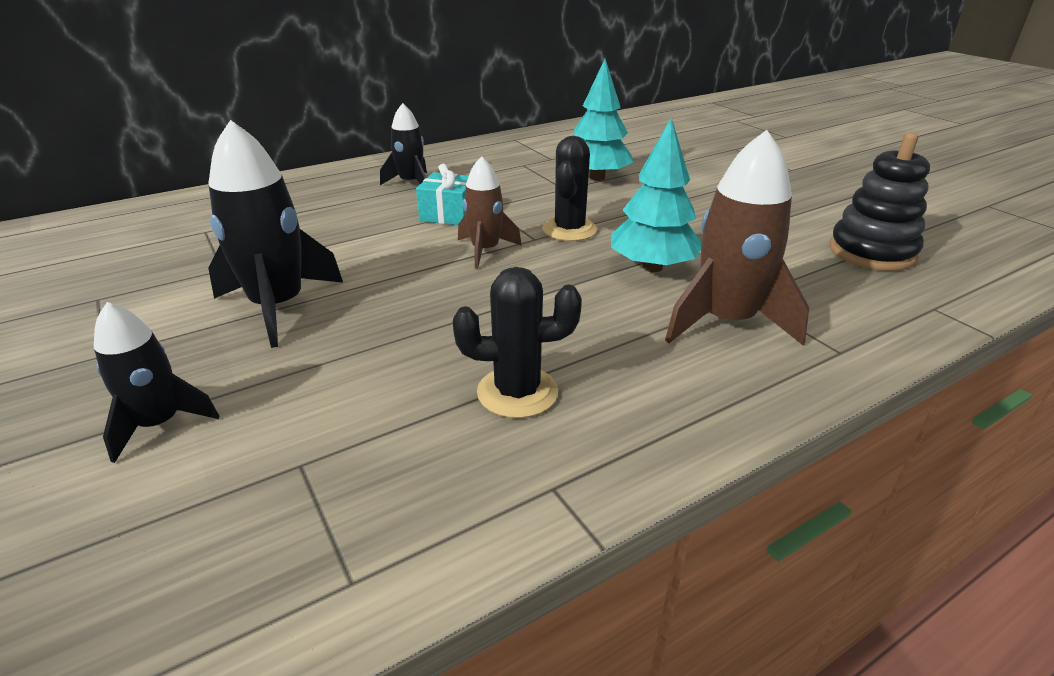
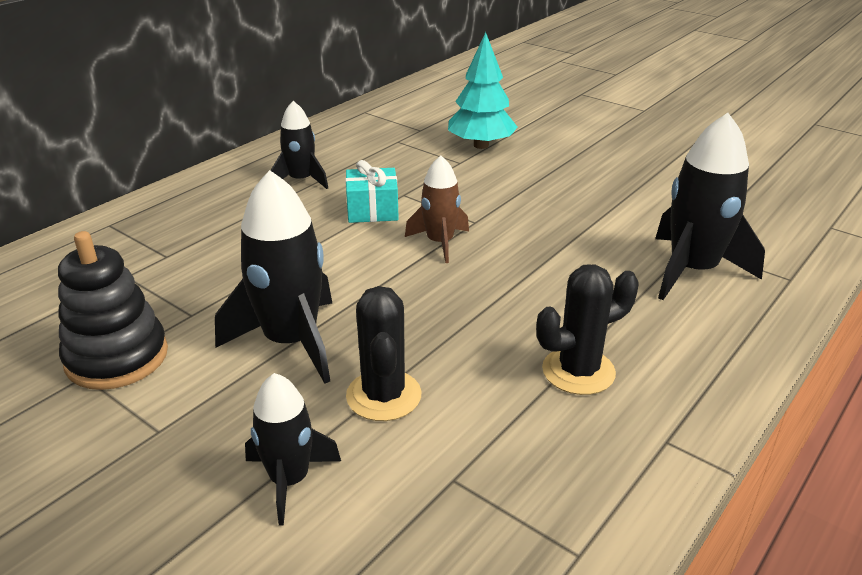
camera: 20 degrees left, 0 degrees up
(569, 230) = (499, 207): black cactus -> black cactus (383, 396)
(652, 267) = (599, 231): turquoise tree -> none
(726, 321) = (692, 270): brown rocket -> black rocket
(872, 252) = (758, 184): black stacking toy -> black stacking toy (117, 357)

